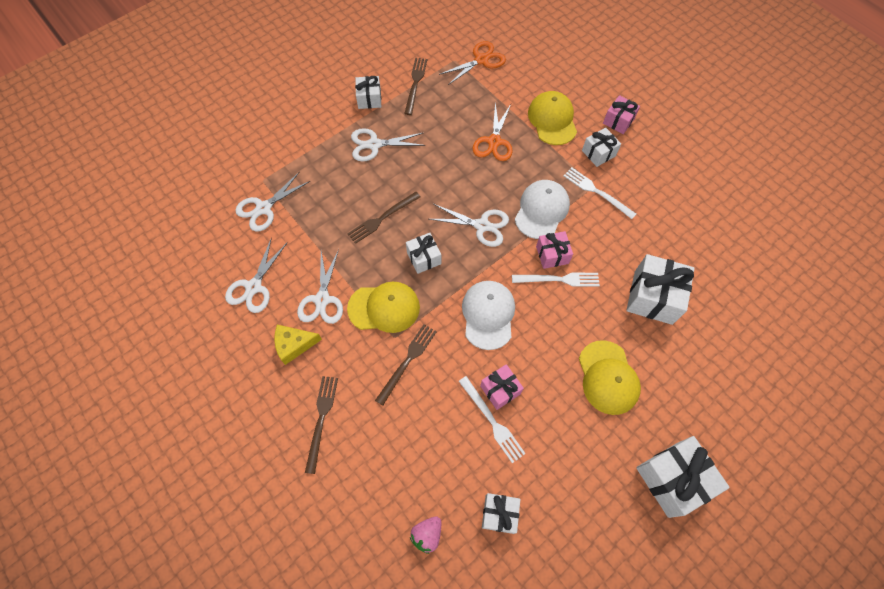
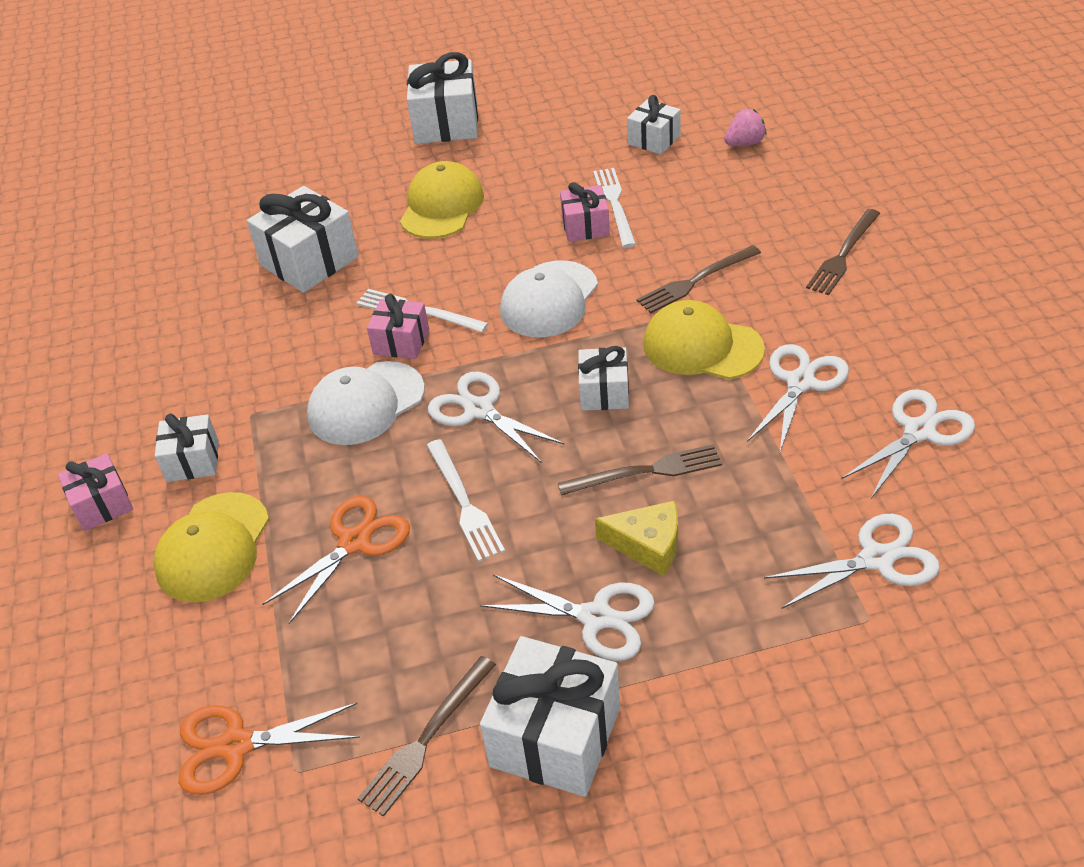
camera: 150 degrees left, 20 degrees down
(294, 345) = (863, 339): yellow cheese -> yellow cheese (648, 545)
(369, 99) = (555, 737): white gift -> white gift, size x1.71
(597, 192) = (255, 403): white fork -> white fork (464, 503)

